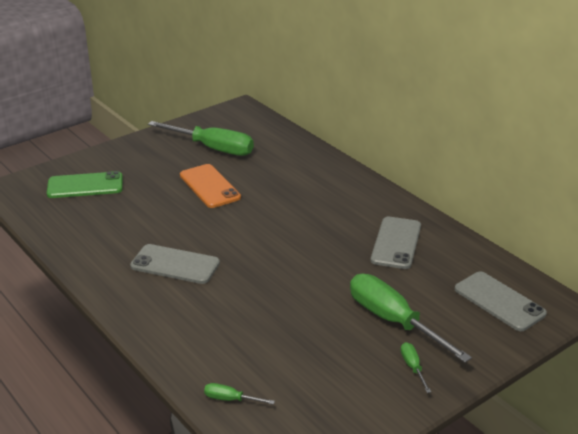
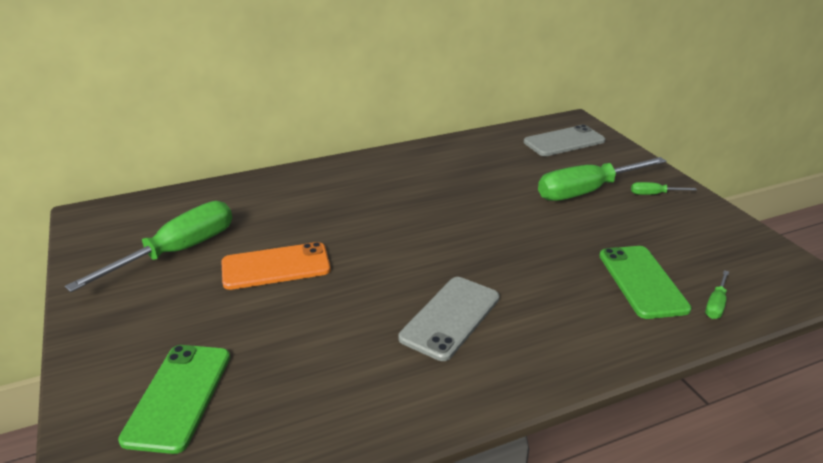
camera: 75 degrees left, 0 degrees up
(250, 356) = (642, 281): none -> green phone
(396, 243) = (461, 168): grey phone -> none

